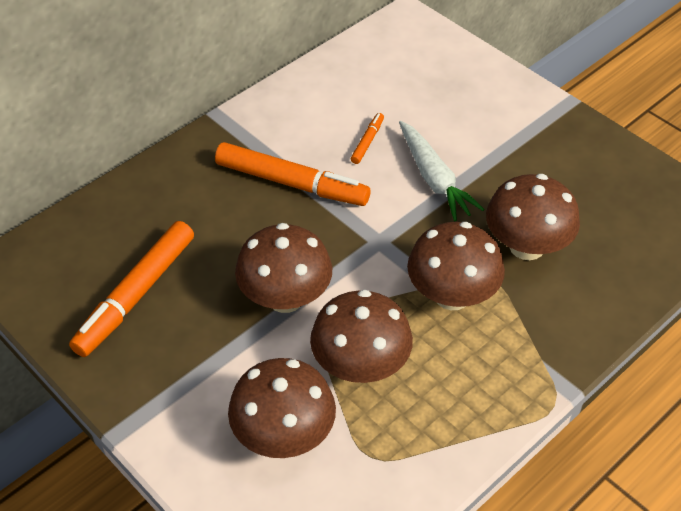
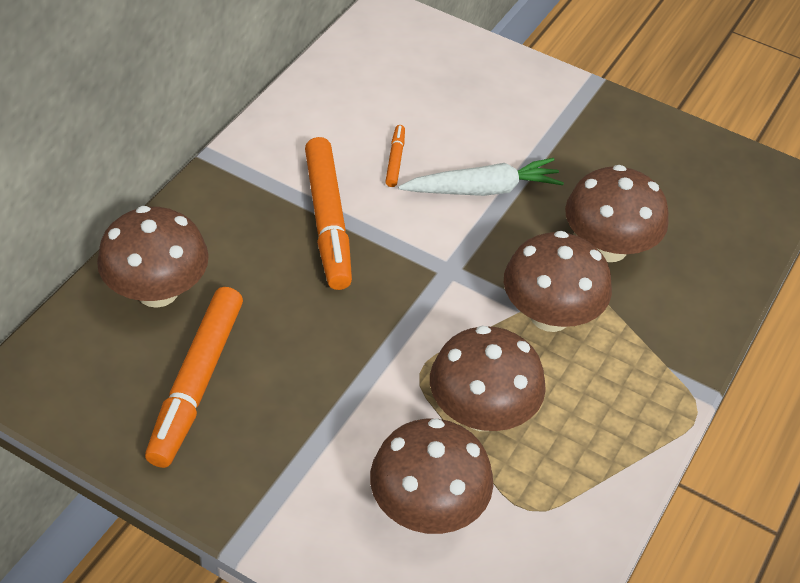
camera: 20 degrees left, 0 degrees up
(285, 298) = (370, 353): brown mushroom -> brown mushroom (157, 291)
(292, 183) = (328, 221): orange marker -> orange marker turned 75 degrees clockwise
(434, 178) = (483, 189): white carrot -> white carrot turned 60 degrees counterclockwise

